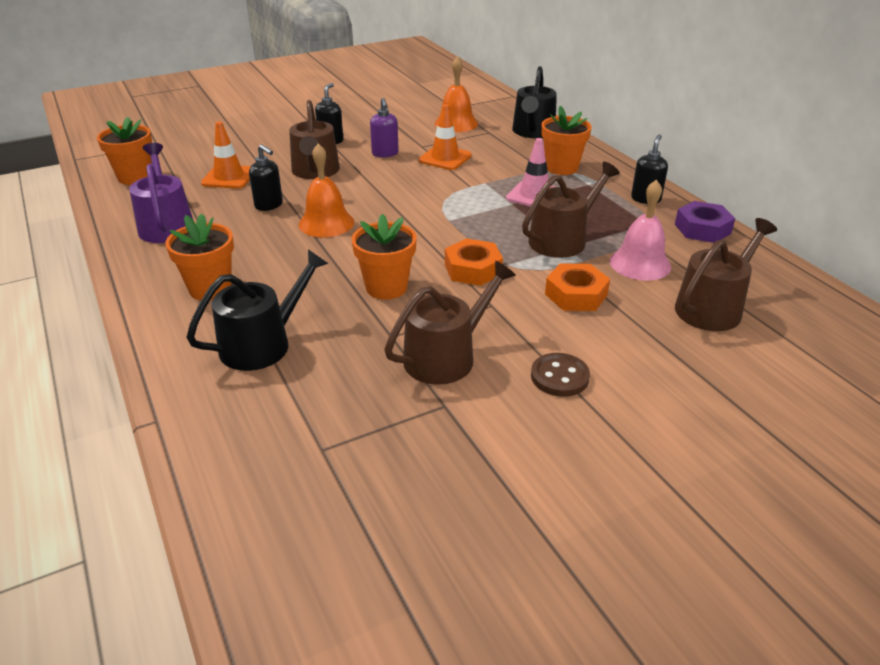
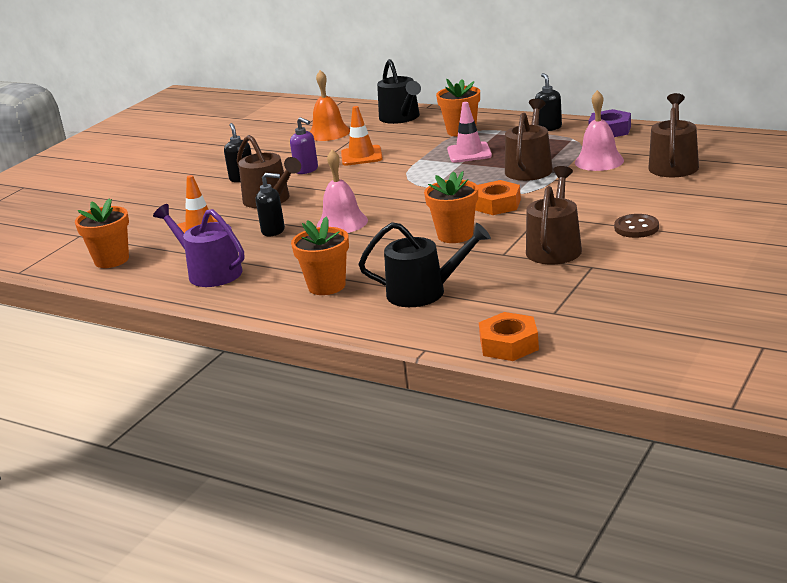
camera: 30 degrees left, 10 degrees down
(262, 344) = (424, 292): black watering can -> black watering can turned 75 degrees clockwise
(326, 223) = (342, 223): orange bell -> pink bell
(576, 295) = (584, 190): orange nut -> orange nut (509, 344)

